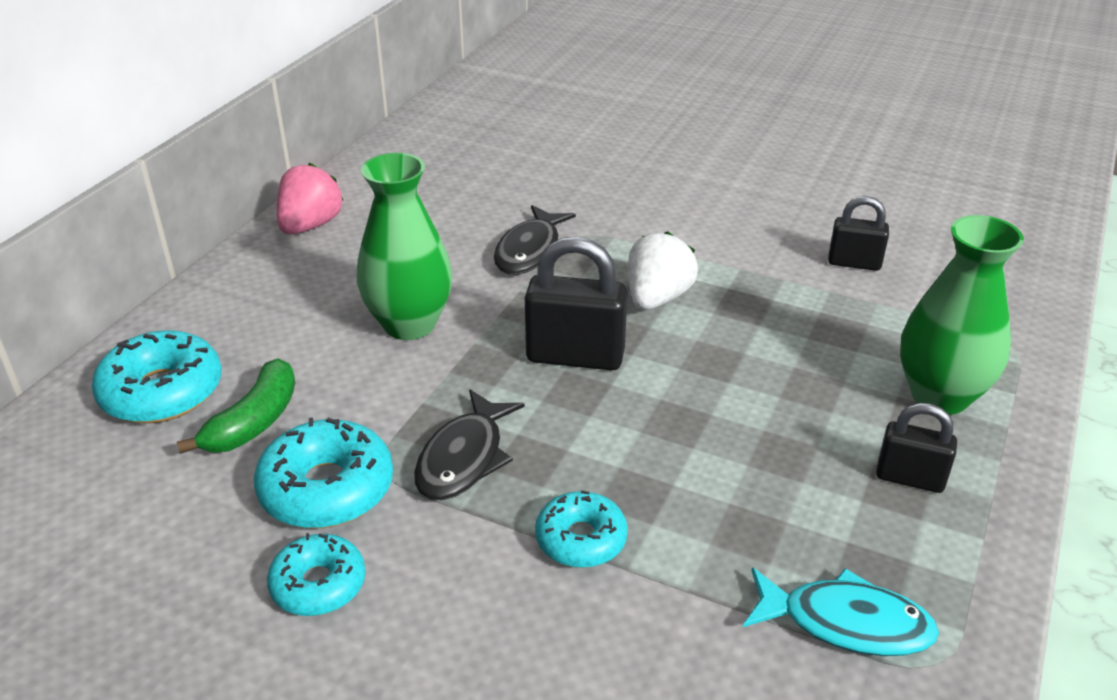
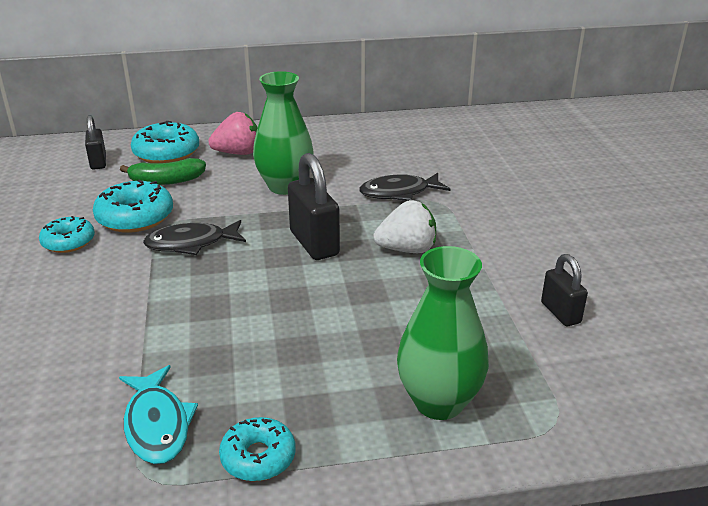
camera: 55 degrees right, 5 degrees down
(310, 225) = (336, 129): pink strawberry -> pink strawberry (238, 153)
(581, 539) = (156, 302): turquoise donut -> turquoise donut (258, 457)
(909, 478) = (326, 413): black padlock -> black padlock (98, 162)

